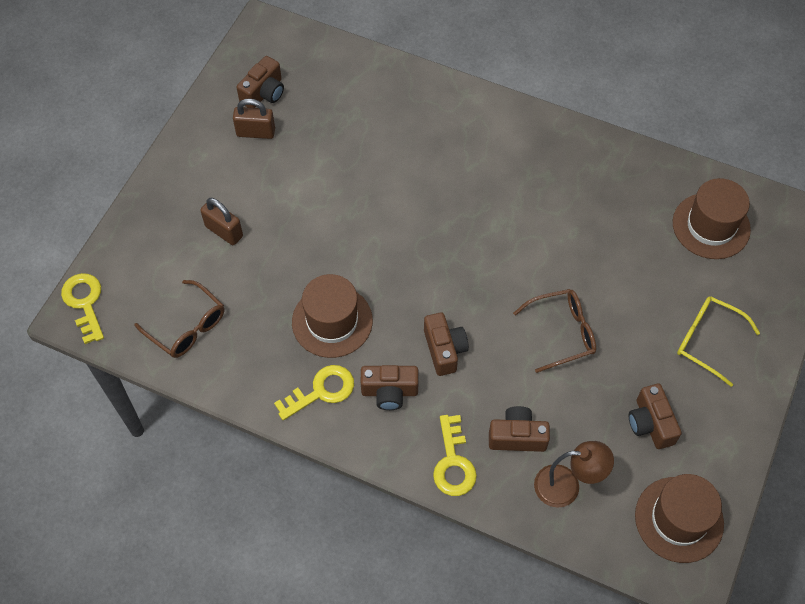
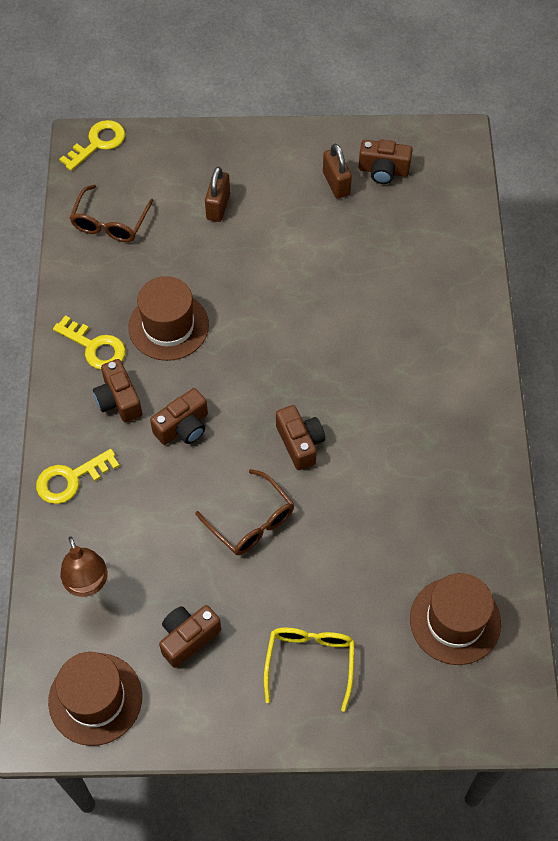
camera: 65 degrees right, 0 degrees up
(517, 436) = (120, 523): brown camera -> brown camera (300, 443)

